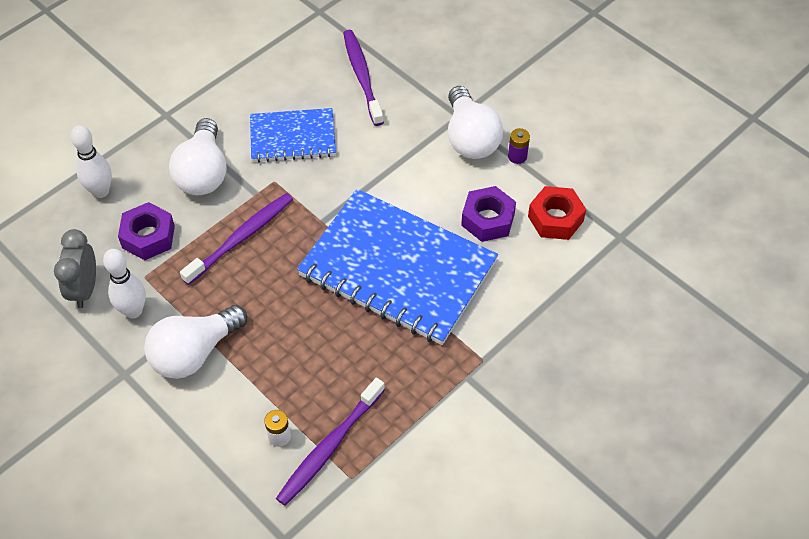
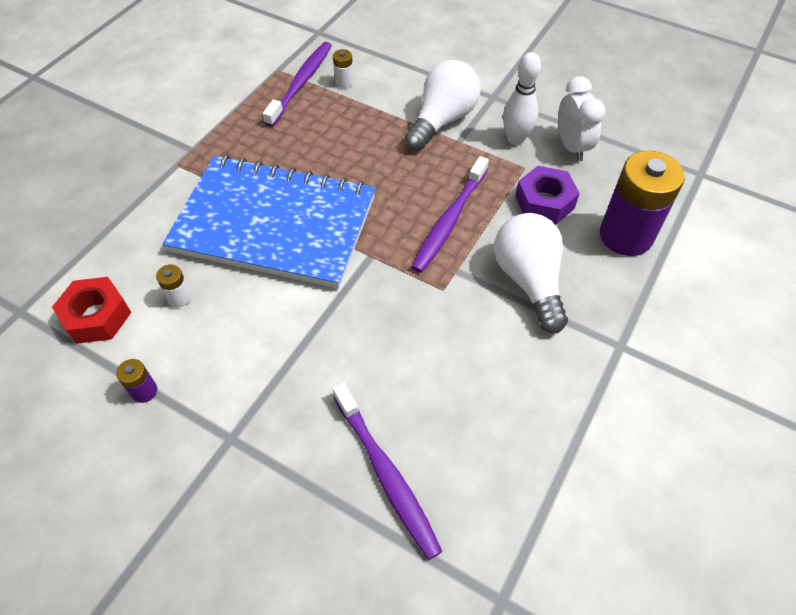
camera: 165 degrees right, 0 degrees up
(85, 289) = (571, 147): grey clock -> white clock
(101, 191) = (626, 235): white bowling pin -> purple battery
(293, 137) = (445, 350): blue notebook -> none
(470, 138) = (210, 405): white light bulb -> none
(488, 219) = (179, 298): purple nut -> white battery

